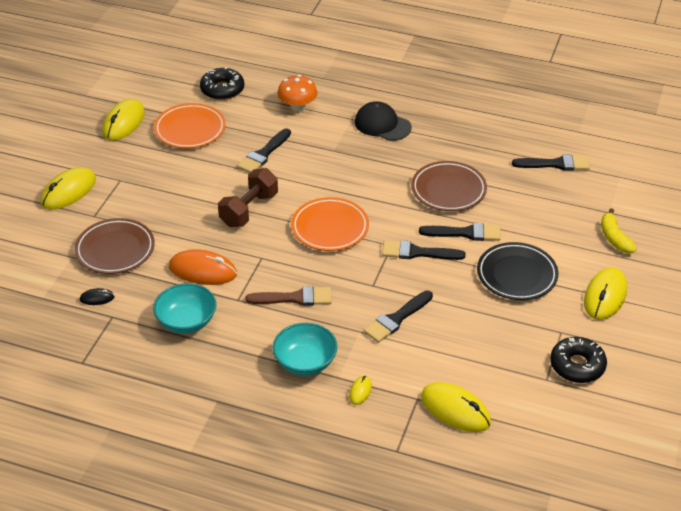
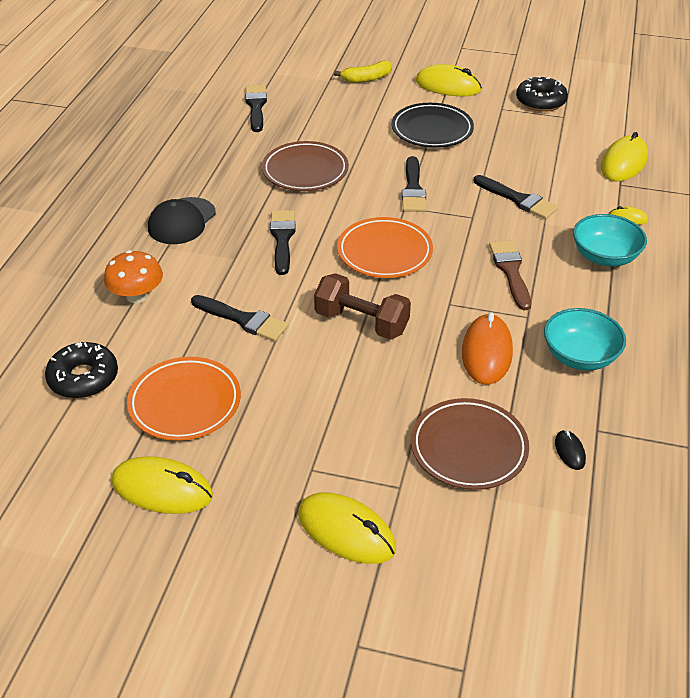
camera: 95 degrees left, 0 degrees up
(465, 233) = (375, 160): black brush -> black brush (282, 239)

